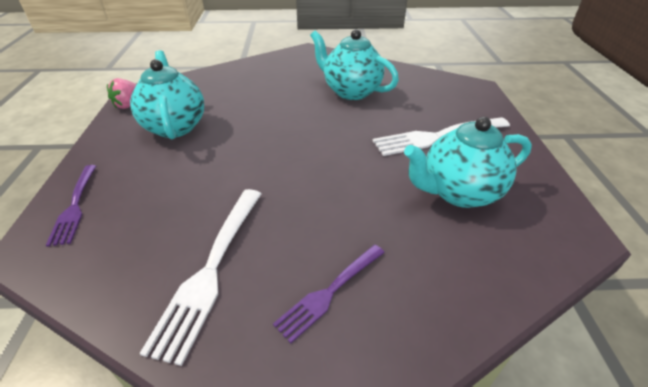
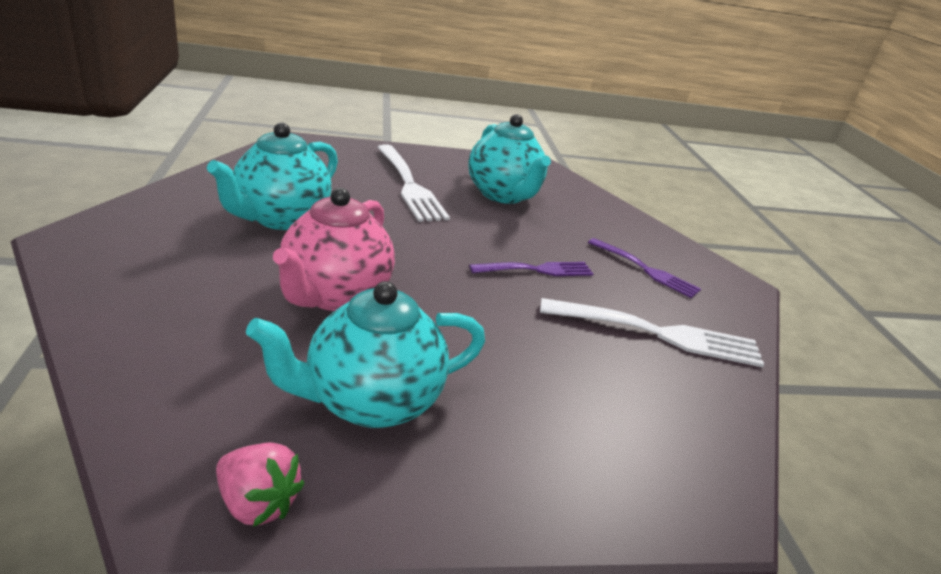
camera: 100 degrees left, 10 degrees down
(75, 205) = (617, 485): purple fork -> purple fork (536, 270)
(267, 112) = (334, 295): none -> pink teapot

